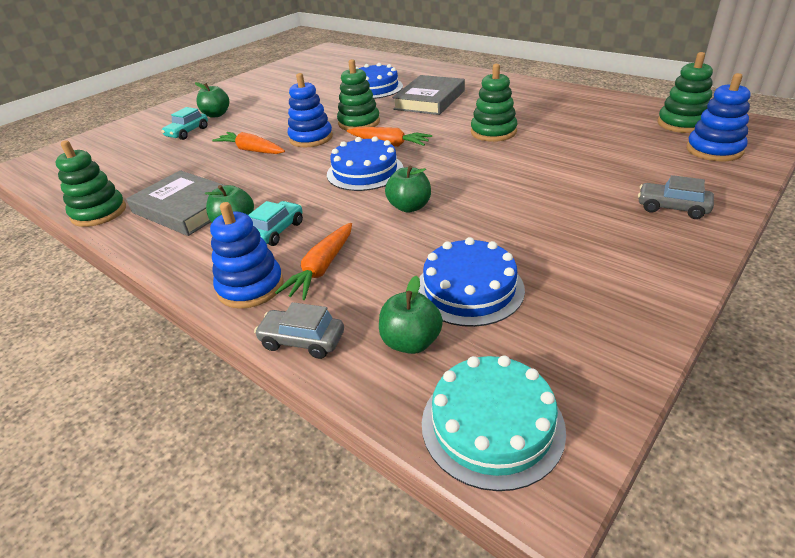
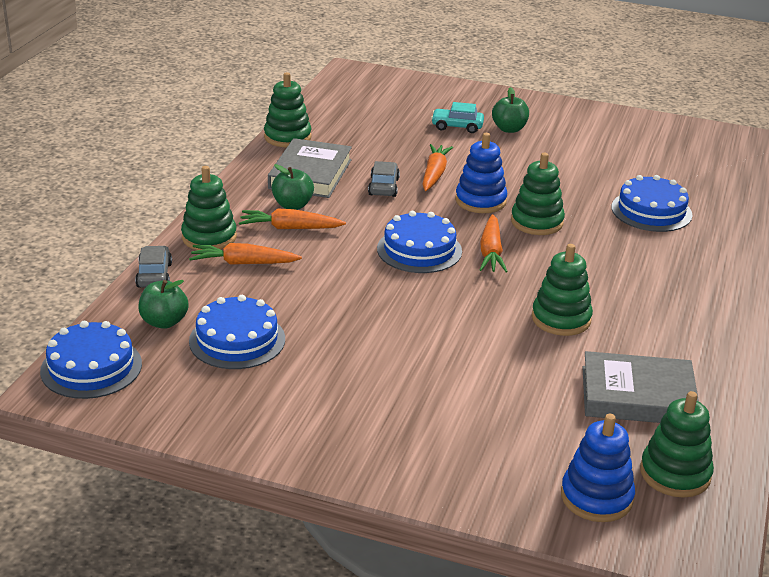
camera: 65 degrees right, 5 degrees down
(250, 287) = (209, 237): blue stacking toy -> green stacking toy
(276, 231) = (290, 228): turquoise car -> orange carrot
(409, 207) = (358, 289): green apple -> none
(429, 100) = (636, 258): grey book -> grey book (637, 396)
(492, 425) = (91, 367): turquoise cake -> blue cake
(672, 208) = (423, 455): grey car -> grey car (383, 187)

